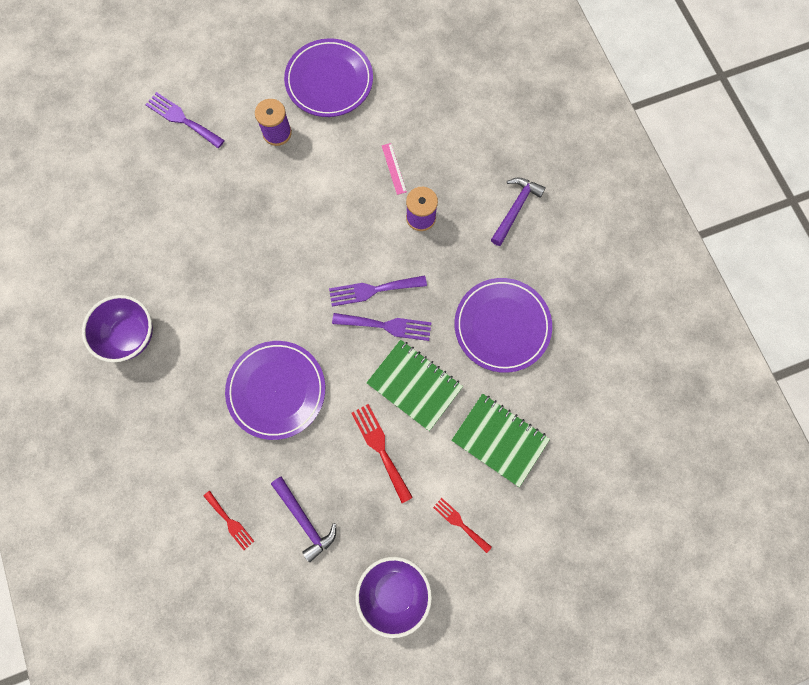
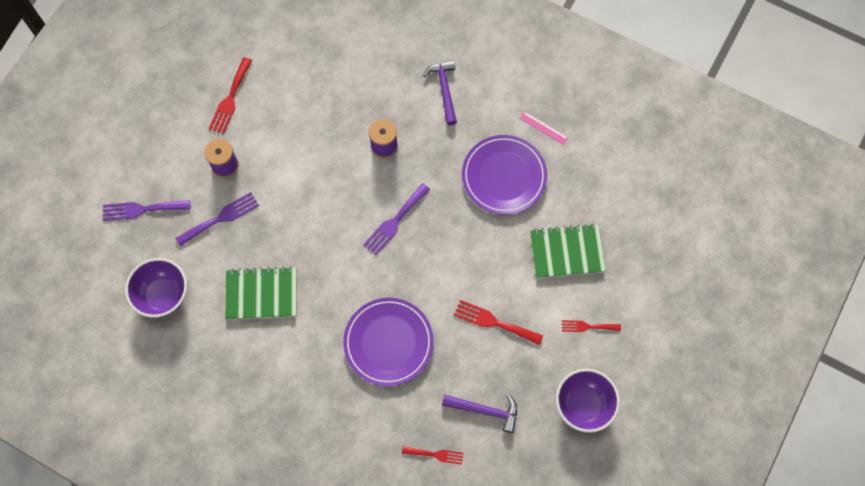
camera: 40 degrees left, 5 degrees down
(130, 336) = (247, 392): purple bowl -> purple bowl (163, 295)
(329, 81) = (230, 99): purple plate -> red fork
(386, 326) = (426, 238): purple fork -> purple fork (221, 218)
(393, 168) = (334, 126): pink ruler -> pink ruler (543, 128)
(414, 385) = (480, 262): green notebook -> green notebook (261, 294)

